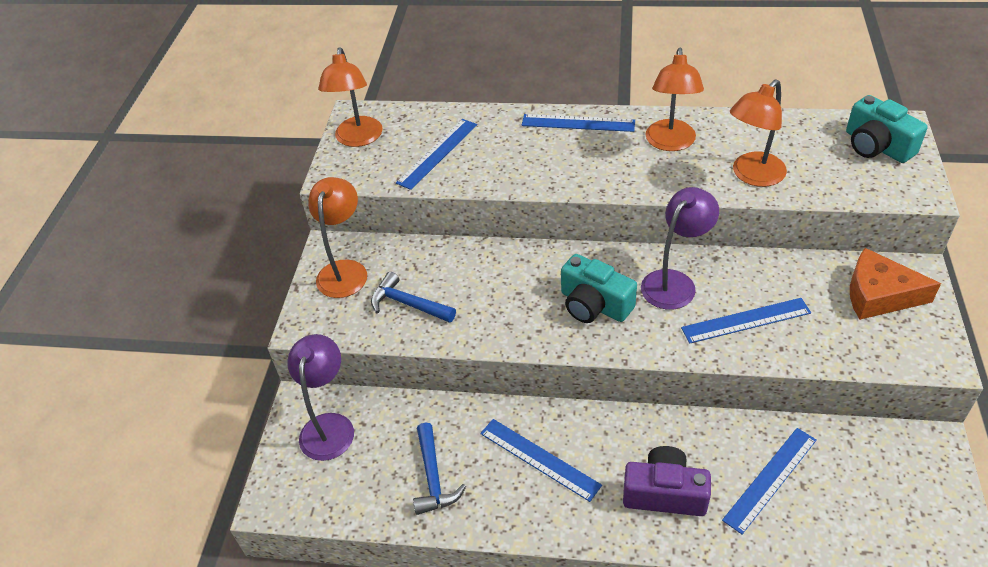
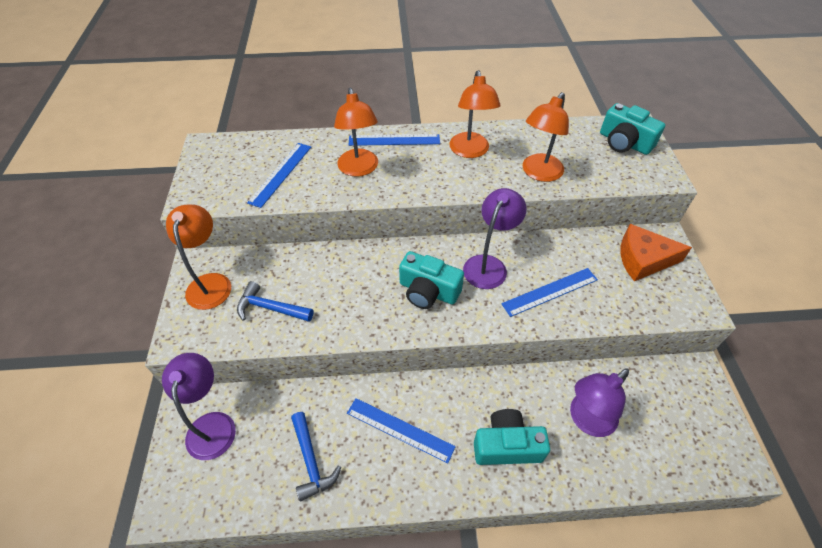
camera: 15 degrees left, 5 degrees up
(358, 139) = (209, 166): orange lamp -> orange lamp (359, 169)
(664, 493) = (506, 445): purple camera -> turquoise camera
(770, 479) = (586, 420): blue ruler -> purple lamp

